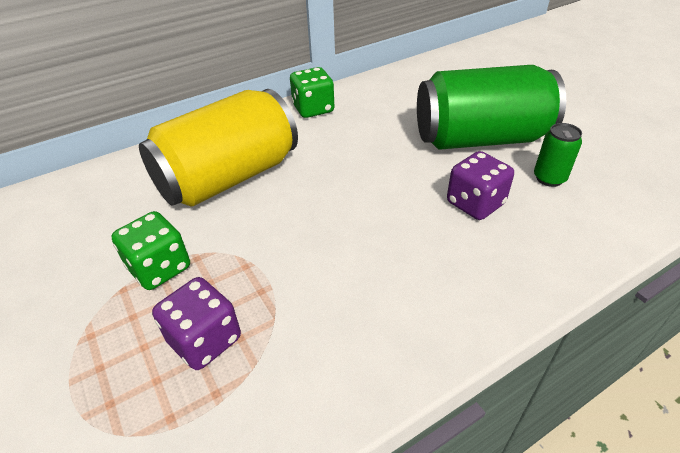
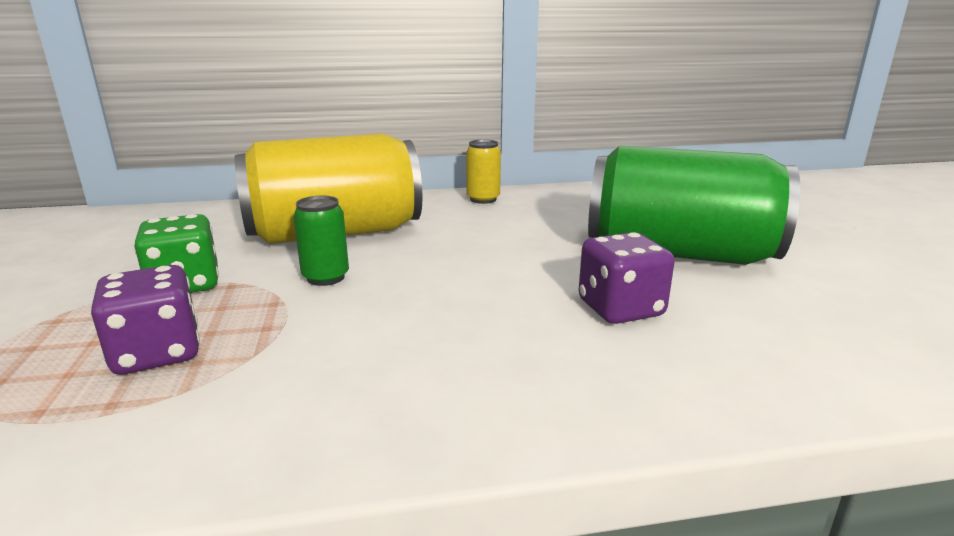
camera: 20 degrees right, 20 degrees down
(313, 109) = (483, 199): green dice -> yellow can
(549, 178) = (758, 306): green can -> green can (326, 277)

